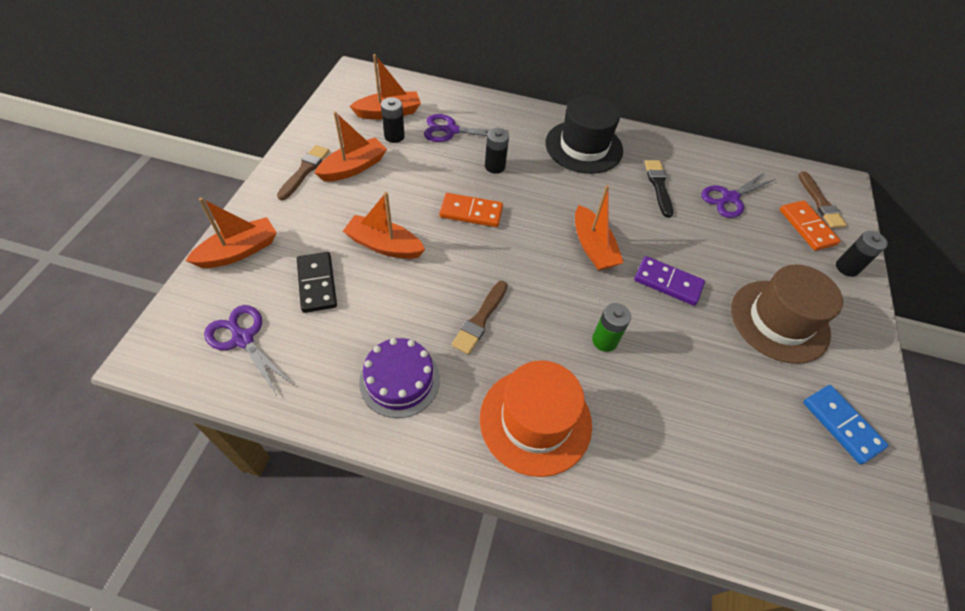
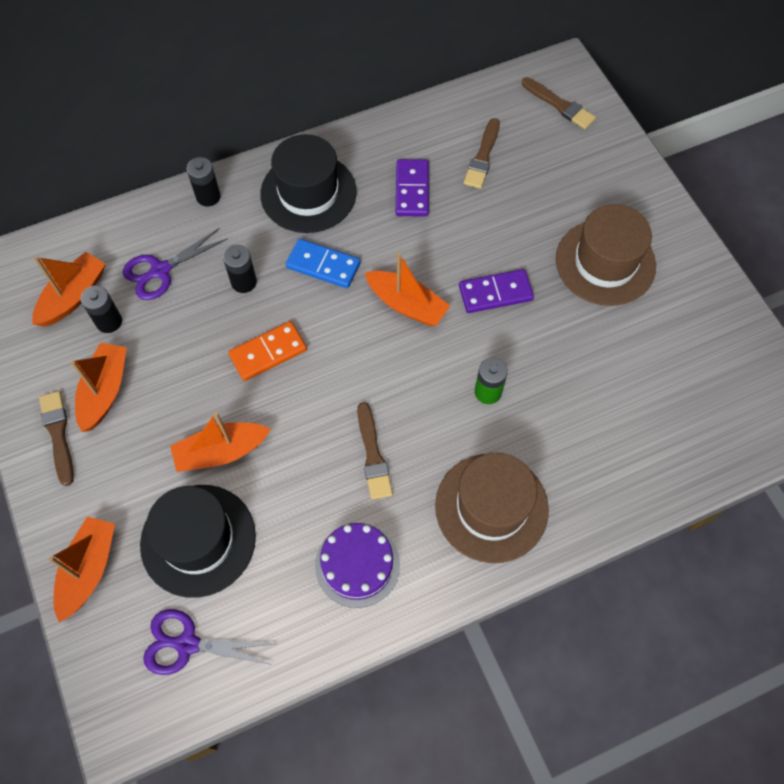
camera: 35 degrees left, 10 degrees up
(317, 284) = (198, 540): black domino -> black hat
(535, 420) = (491, 507): orange hat -> brown hat
(658, 186) = (412, 190): black brush -> purple domino
(730, 198) = (482, 157): purple scissors -> brown brush
(807, 227) = (565, 143): orange domino -> none
(841, 425) = (705, 325): blue domino -> blue domino (323, 265)
(847, 268) = (622, 165): black battery -> black battery (208, 196)

